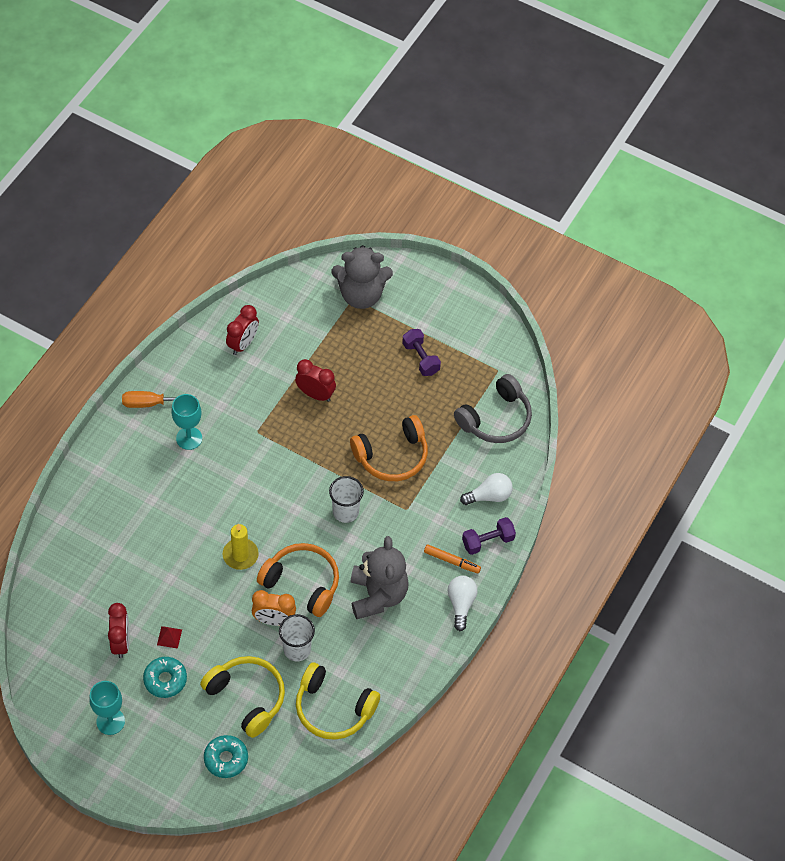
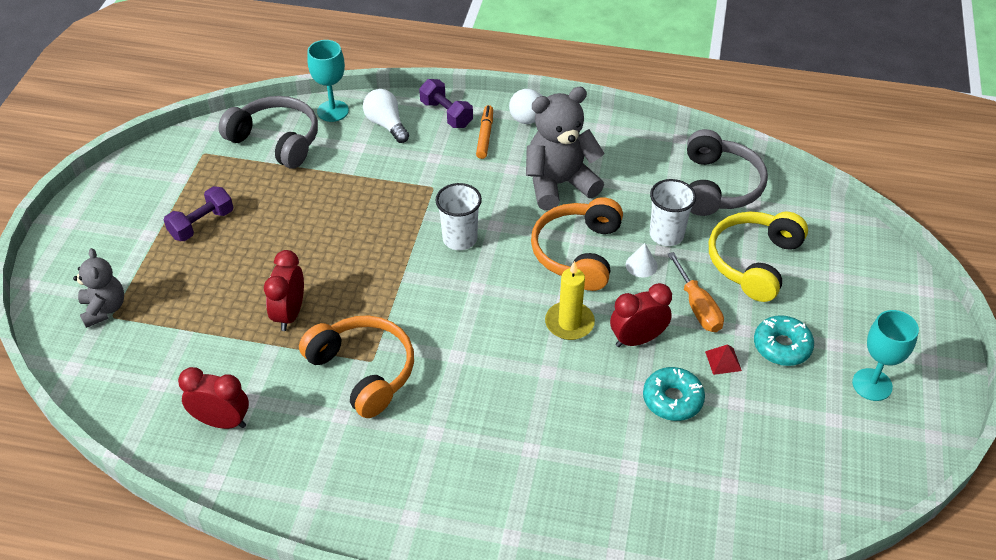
camera: 105 degrees left, 10 degrees down
(121, 642) = (761, 410): red clock -> red clock (637, 339)
(150, 403) = (365, 508): orange screwdriver -> orange screwdriver (697, 307)
(189, 438) = (410, 436): turquoise goblet -> turquoise goblet (333, 111)
(226, 759) = (838, 259): turquoise donut -> turquoise donut (672, 399)
(274, 620) = (641, 265): orange clock -> white cone
(333, 708) = (718, 186): yellow headphones -> grey headphones
(361, 295) = (104, 309): grey teddy bear -> grey teddy bear, size x0.60
(392, 456) = (362, 216): orange headphones -> orange headphones (363, 371)

